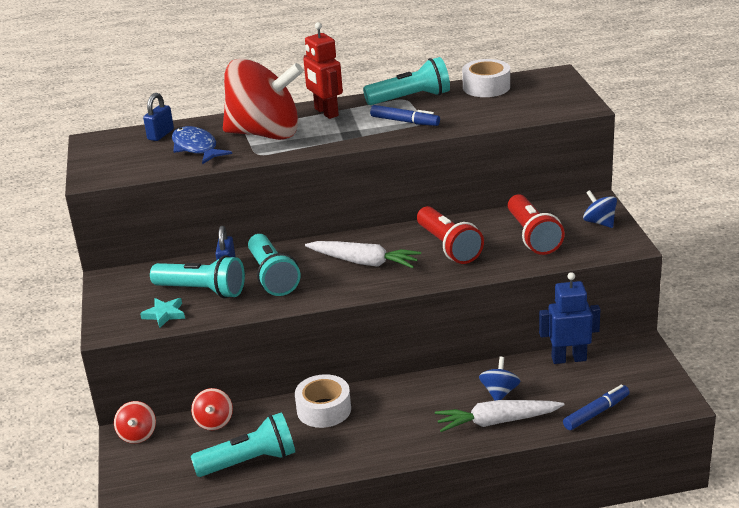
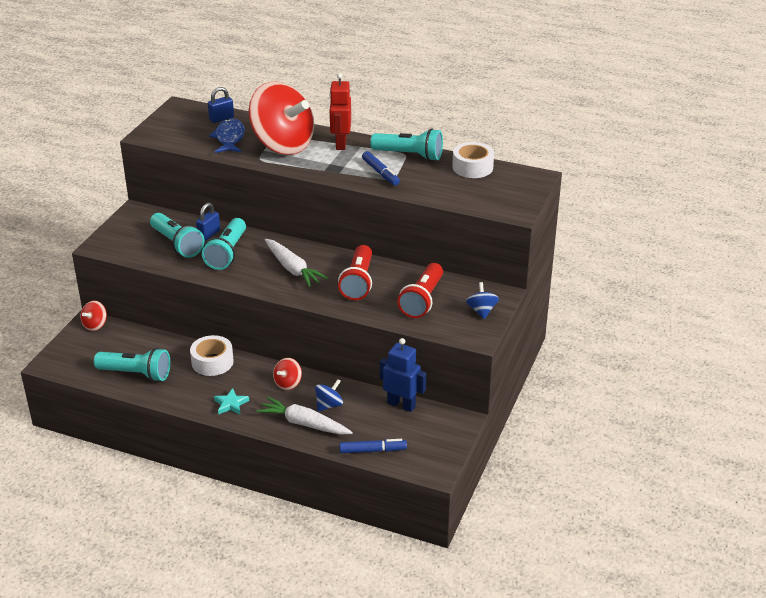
camera: 30 degrees right, 5 degrees up
(164, 314) = (139, 250): turquoise star -> turquoise star (231, 404)
(214, 422) = (143, 338): red spinning top -> red spinning top (288, 383)

